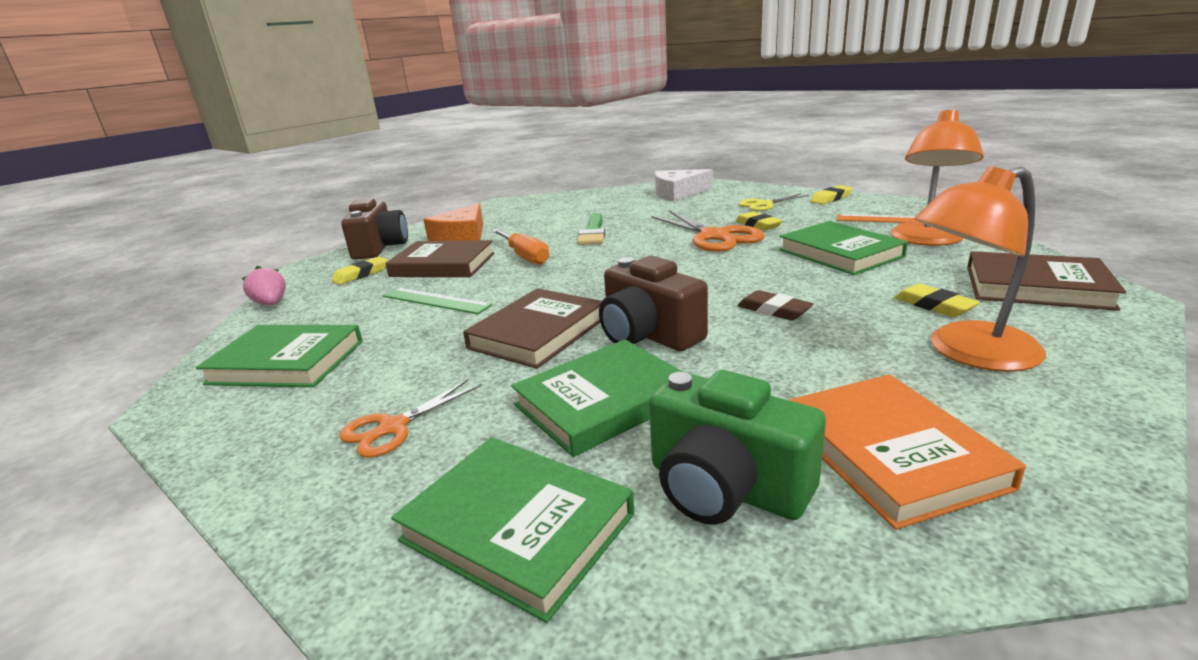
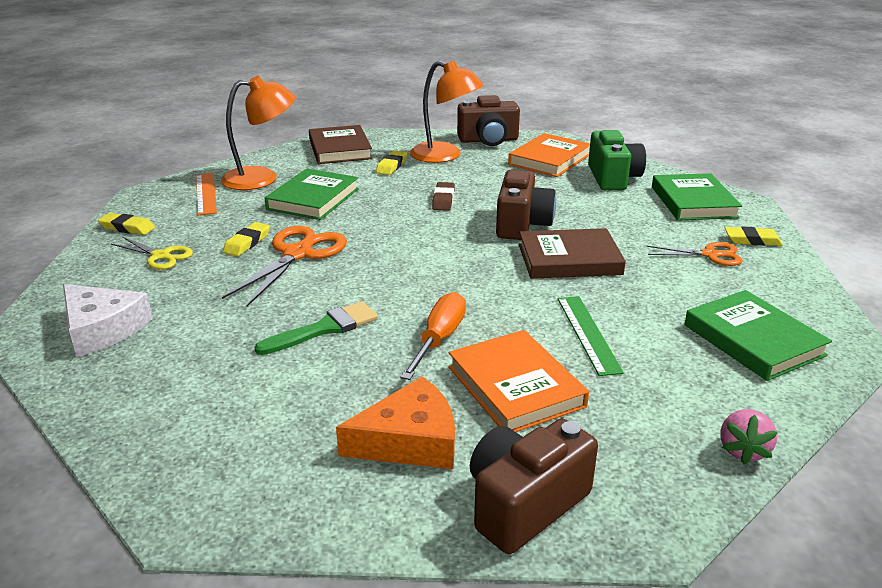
camera: 130 degrees left, 5 degrees up
(361, 274) = (608, 439): yellow eraser -> yellow eraser (752, 240)
(443, 265) = (515, 386): brown book -> orange book
(603, 402) = (602, 214): green book -> none
(1066, 423) = (488, 140): none -> brown camera

